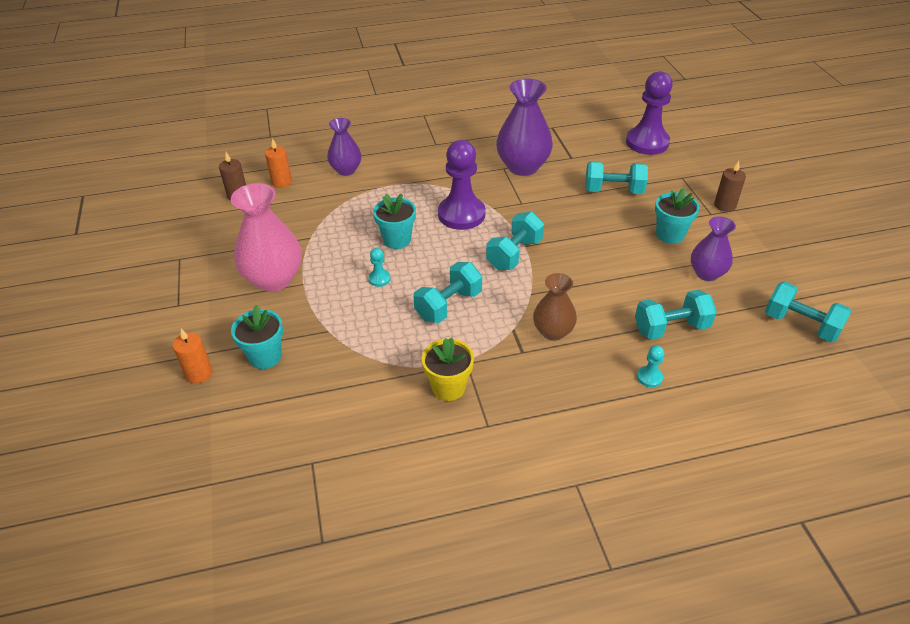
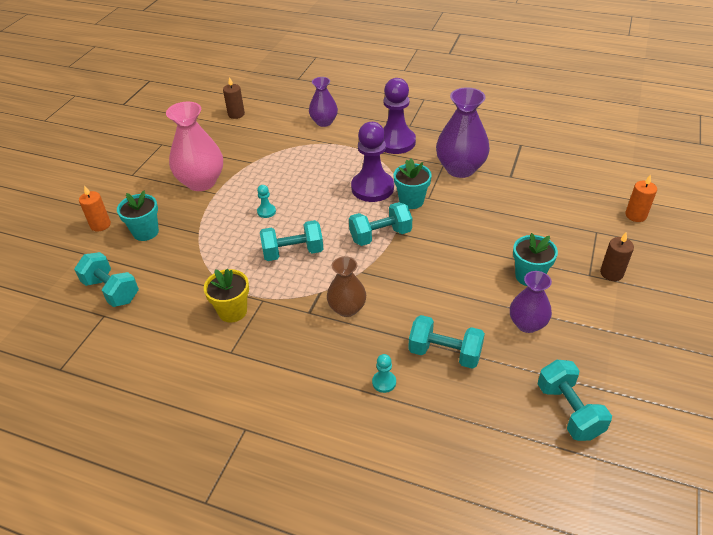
camera: 35 degrees right, 0 degrees up
(281, 182) = (272, 115): orange candle -> orange candle (635, 215)
(397, 240) = (307, 188): turquoise flower pot -> turquoise flower pot (411, 201)
(613, 190) = (518, 218): turquoise dumbbell -> turquoise dumbbell (111, 291)
(647, 142) = (595, 188): purple pawn -> purple pawn (395, 142)

